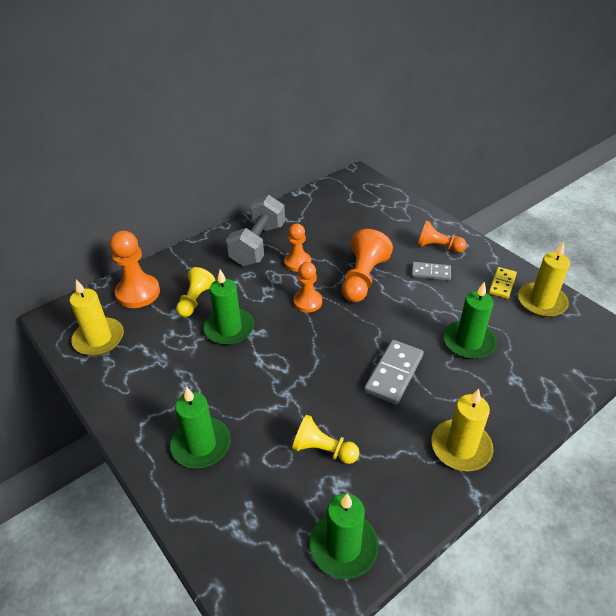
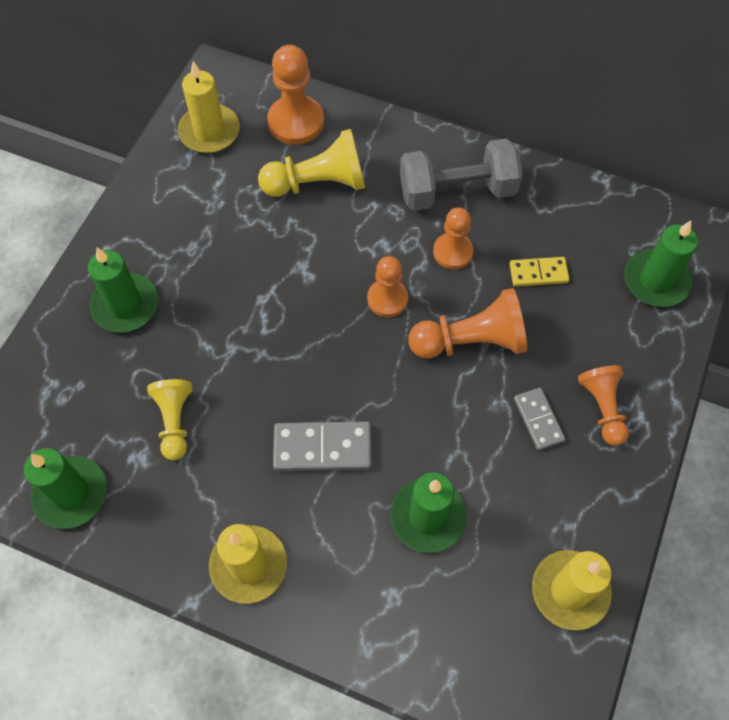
camera: 60 degrees right, 20 degrees up
(195, 300) = (318, 183): yellow pawn -> yellow pawn, size x1.52
(229, 329) = (294, 241): green candle -> green candle (656, 280)
(502, 284) = (575, 524): yellow domino -> yellow domino (538, 273)

